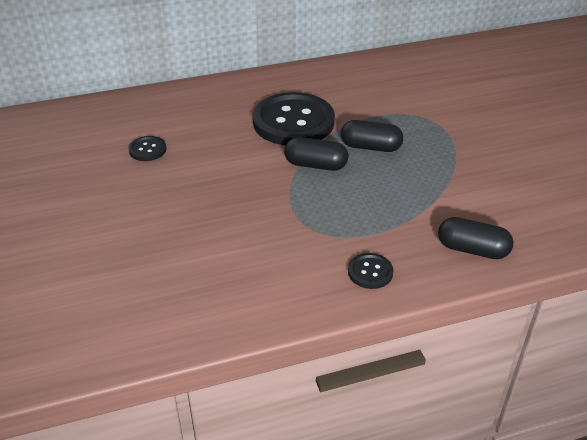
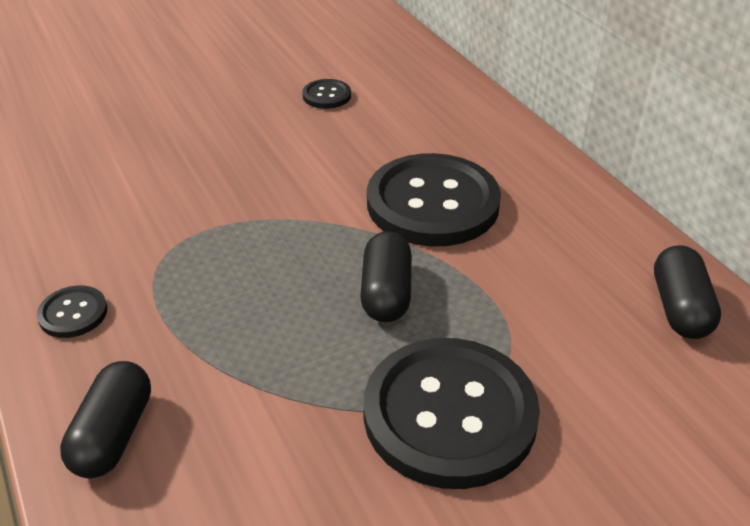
camera: 80 degrees right, 0 degrees up
(316, 165) = (322, 237): black capsule -> black capsule (680, 308)
(458, 138) = (449, 414): none -> black button

